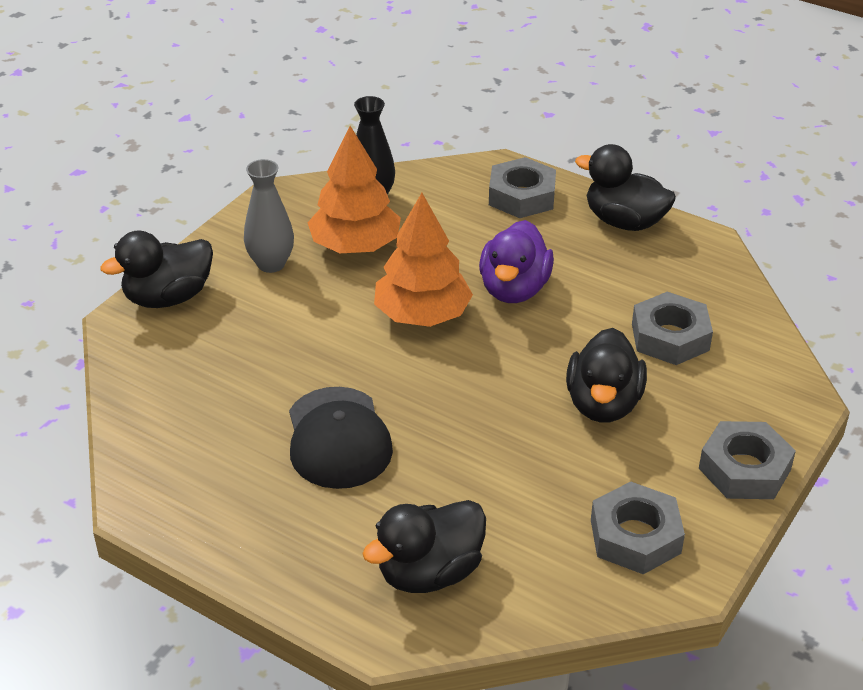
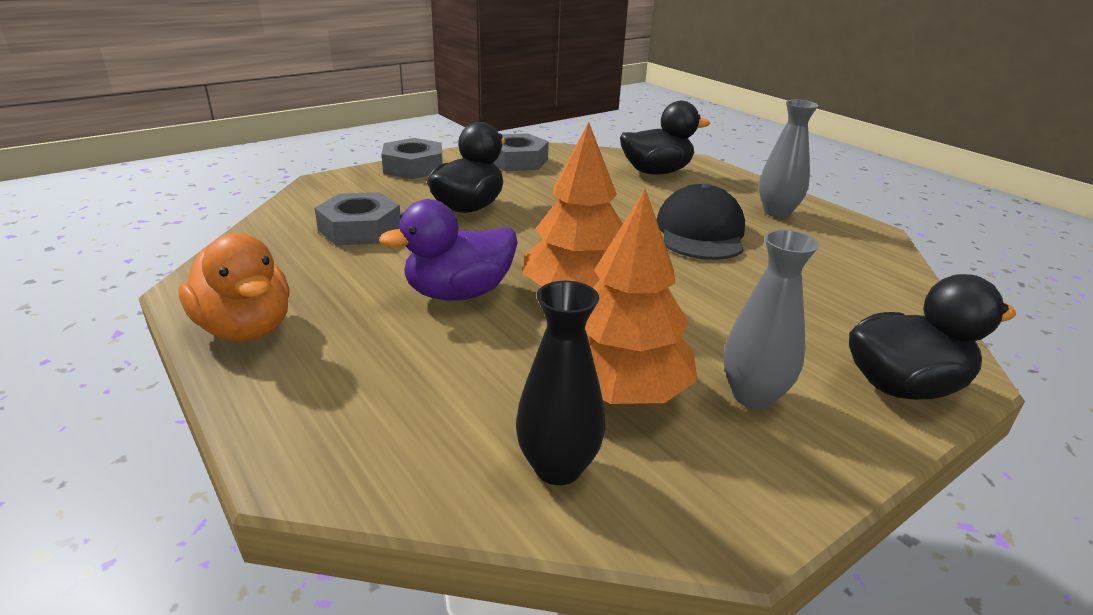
camera: 160 degrees left, 10 degrees down
(252, 512) = (777, 212): none -> grey vase
(514, 289) = (459, 293): purple duck -> purple duck turned 150 degrees counterclockwise
(521, 196) = (325, 400): grey nut -> none
(624, 222) = (246, 328): black duck -> orange duck

